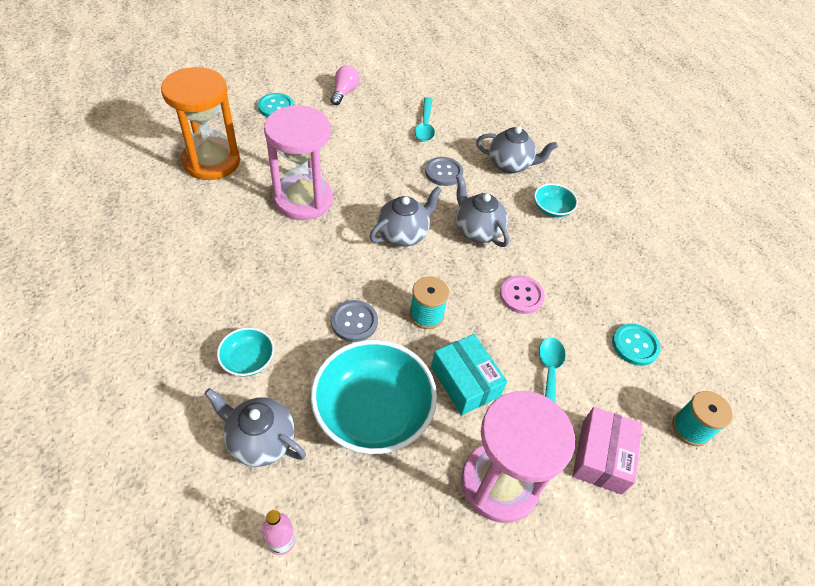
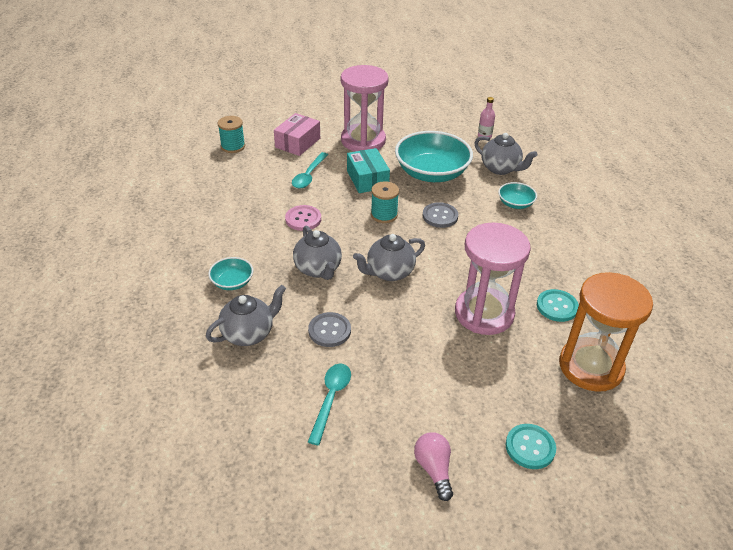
camera: 165 degrees left, 10 degrees down
(344, 93) = (434, 469): pink light bulb -> pink light bulb turned 135 degrees clockwise
(510, 165) = (249, 333): grey teapot -> grey teapot turned 120 degrees clockwise
(635, 345) = (235, 184): turquoise button -> turquoise button (557, 306)

